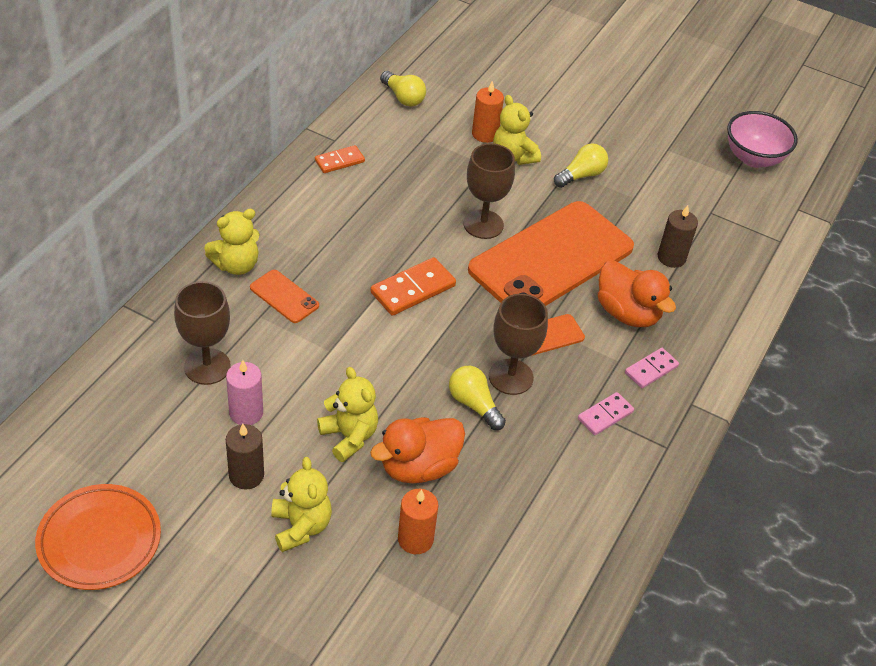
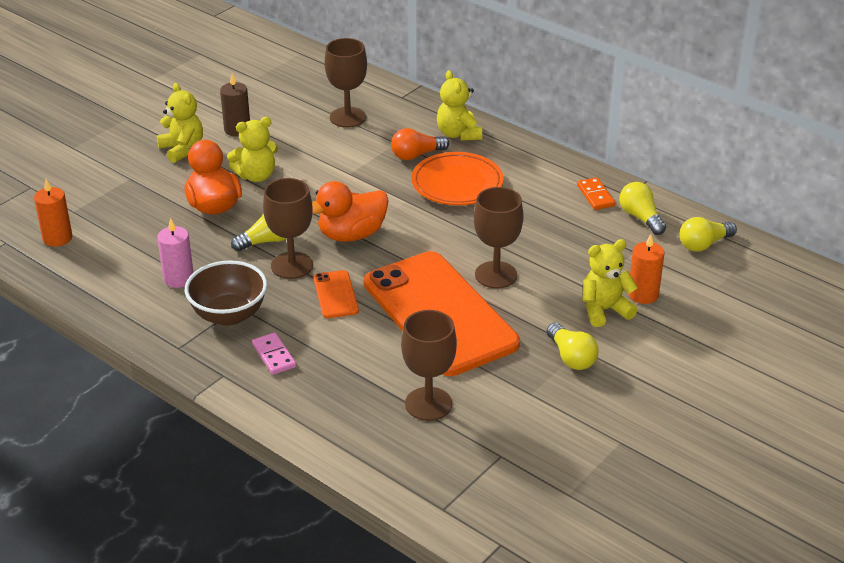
camera: 105 degrees right, 10 degrees down
(99, 540) = (206, 74): orange plate -> orange plate (457, 184)
(246, 413) = (296, 132): pink candle -> pink candle (178, 278)
(284, 296) = (416, 155): orange phone -> orange light bulb
(301, 526) = (182, 149): yellow teddy bear -> yellow teddy bear turned 120 degrees counterclockwise
(370, 133) = (640, 217): none -> yellow light bulb
(413, 289) = (412, 222): orange domino -> none
(415, 539) = (148, 197): orange candle -> orange candle (57, 238)
(605, 415) = (229, 315): pink domino -> brown bowl
(627, 313) = (352, 354): orange duck -> orange duck (351, 235)
(671, 257) = (428, 404): brown candle -> brown goblet
(753, 158) = (604, 524): pink bowl -> none

